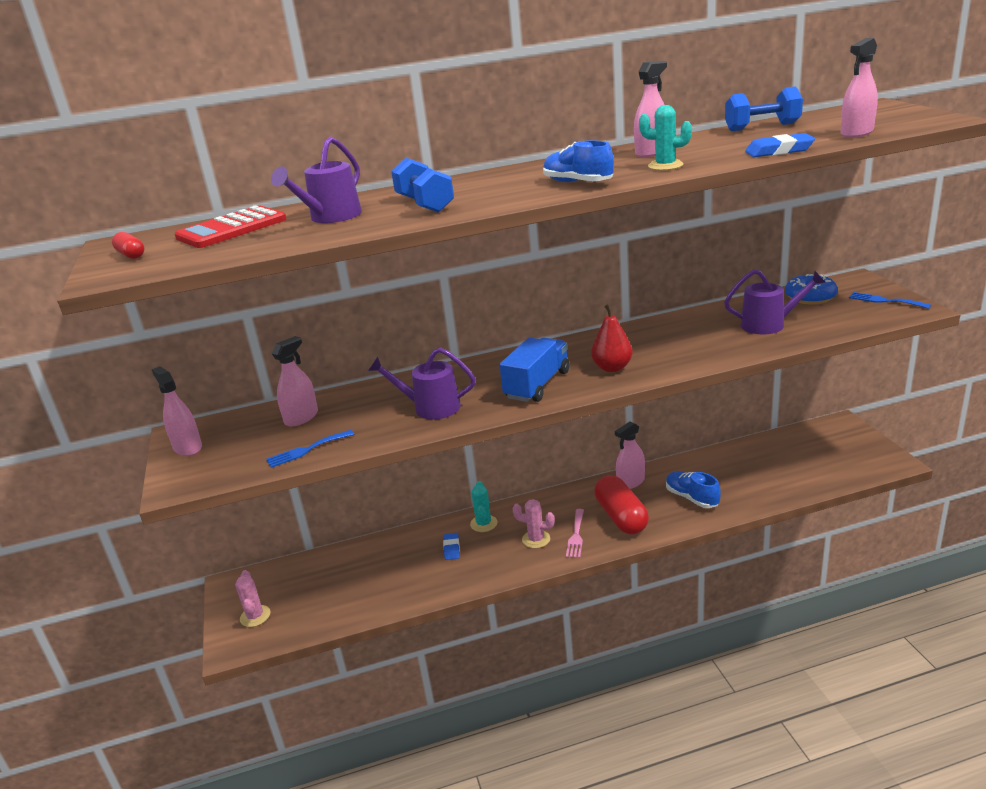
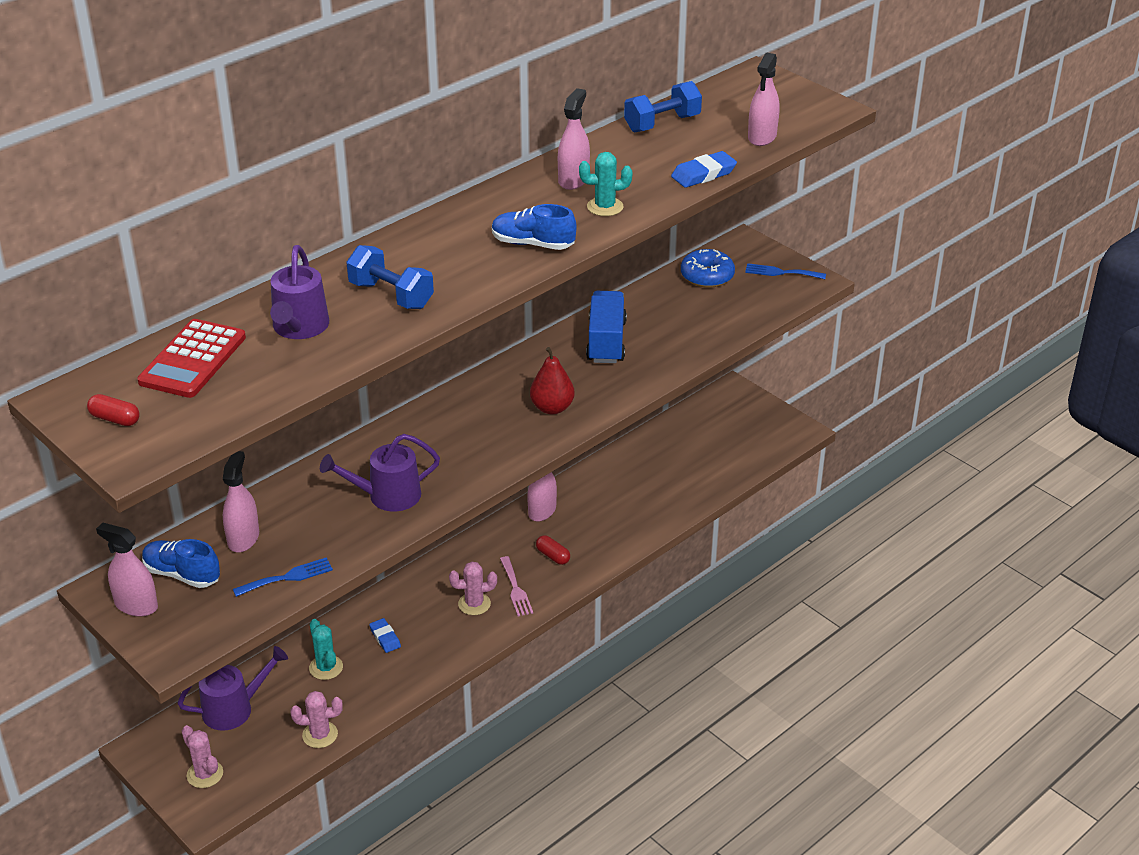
camera: 30 degrees left, 10 degrees up
(306, 450) = (287, 577): blue fork -> blue fork turned 150 degrees counterclockwise
(355, 610) = (320, 735): none -> pink cactus
(483, 523) = (404, 599): turquoise cactus -> turquoise cactus (326, 667)
(537, 385) = (486, 445): blue truck -> blue truck (606, 342)
(621, 517) = (553, 556): red capsule -> red capsule, size x0.46
(692, 498) = (616, 516): blue shoe -> blue shoe (182, 574)
(769, 324) = (682, 322): purple watering can -> purple watering can (234, 708)

